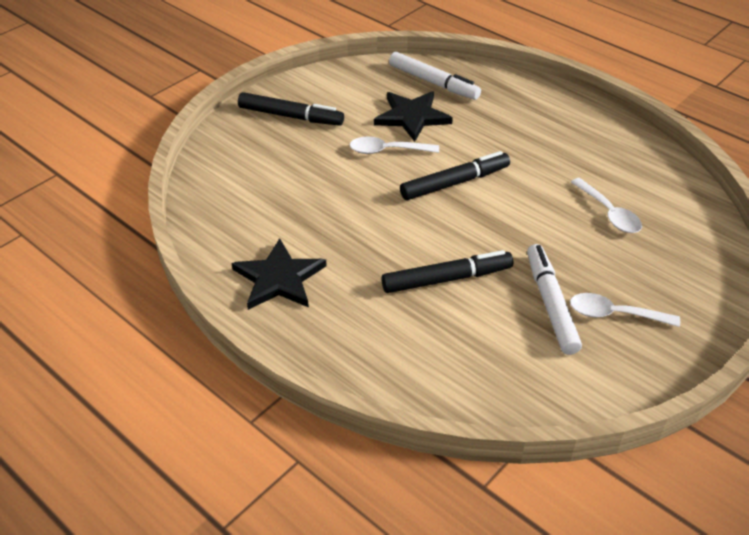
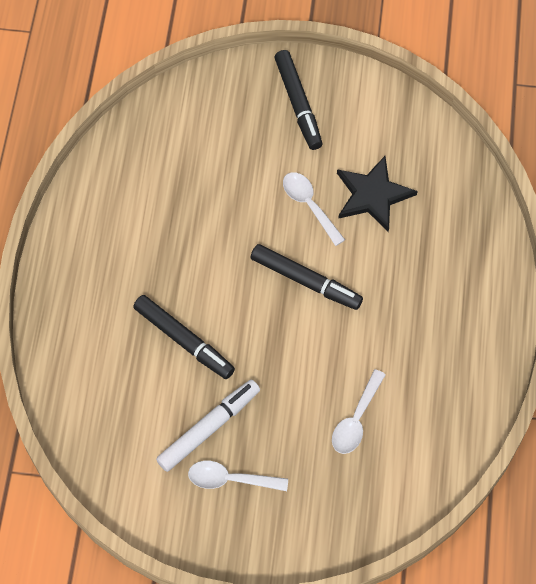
camera: 55 degrees right, 20 degrees up
(279, 278) = (102, 228): black star -> none
(433, 82) = (441, 181): white marker -> none
(614, 314) = (230, 479): white spoon -> white spoon turned 60 degrees counterclockwise

